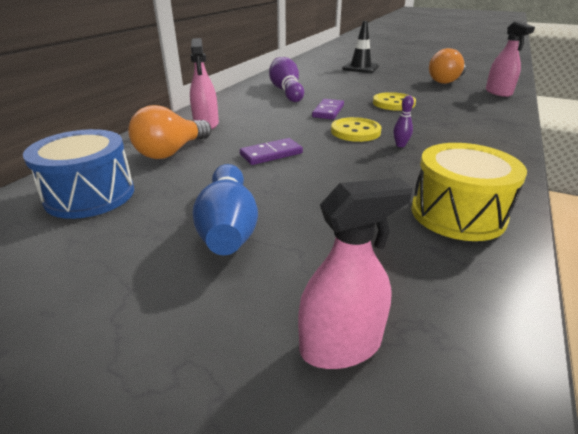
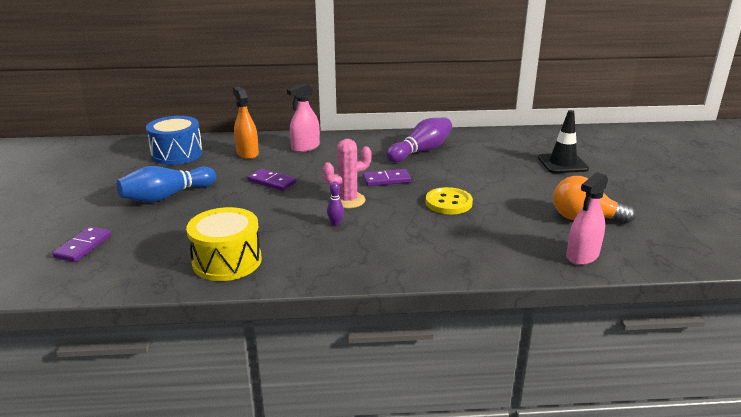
camera: 60 degrees right, 5 degrees down
(171, 152) = (247, 153): orange light bulb -> orange spray bottle
(340, 345) = (83, 246): pink spray bottle -> purple domino
(355, 131) = (348, 200): yellow button -> pink cactus

